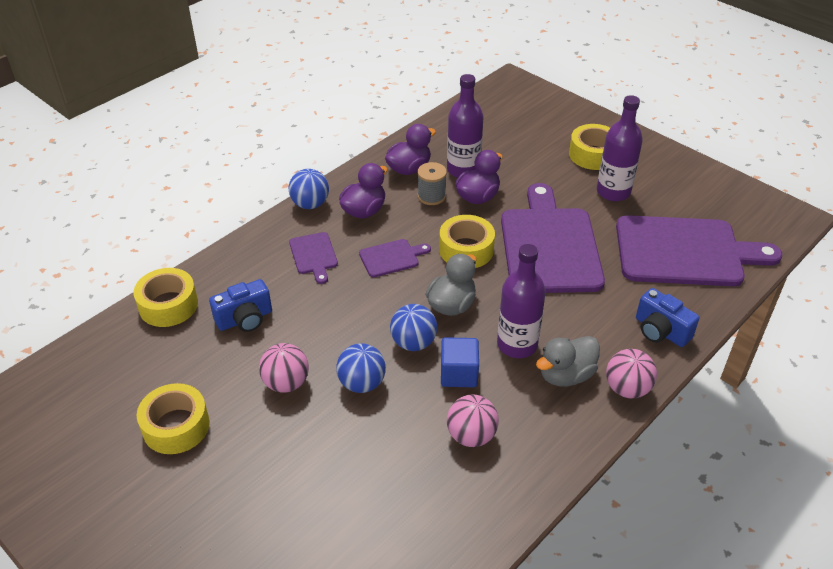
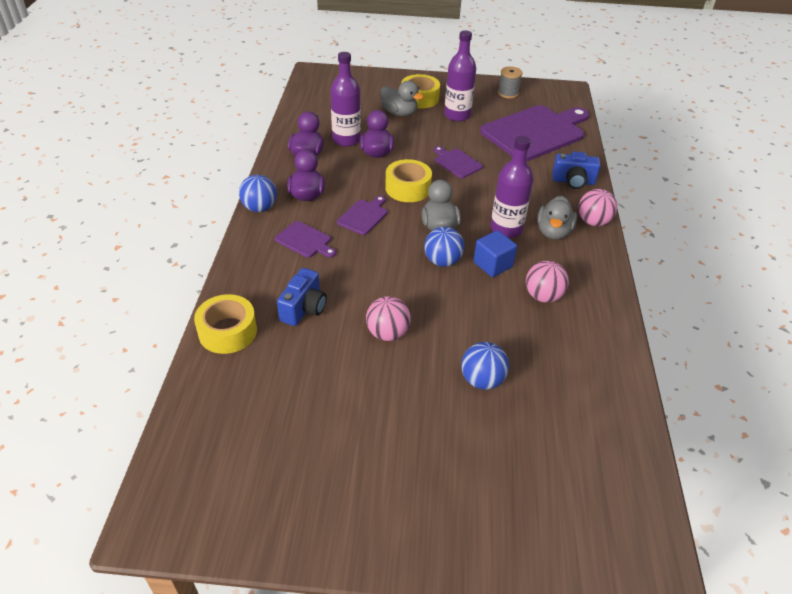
camera: 40 degrees left, 0 degrees up
(176, 426) = (341, 410): yellow tape -> none
(362, 383) = (439, 304): blue ball -> blue ball (482, 380)
(431, 196) = (344, 165): grey spool -> grey spool (508, 93)
(549, 246) = (457, 162): purple cutting board -> purple cutting board, size x0.44
(551, 163) = (399, 113): none -> grey duck

